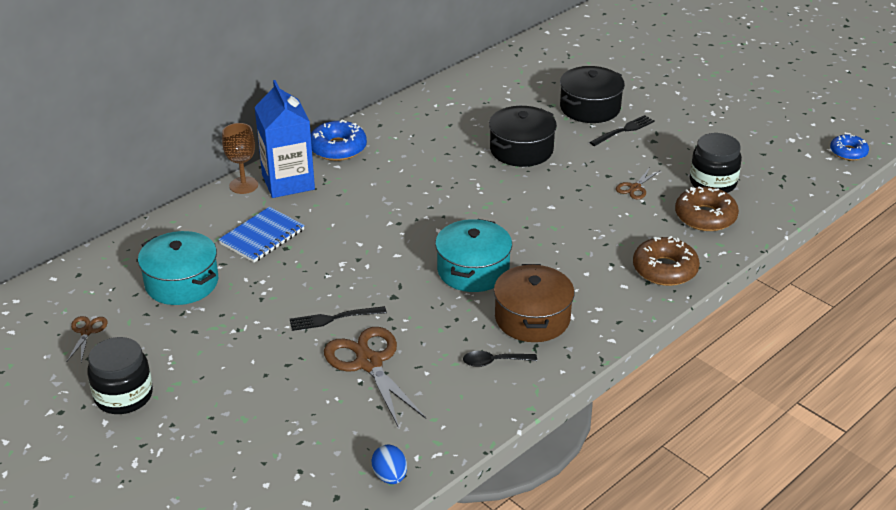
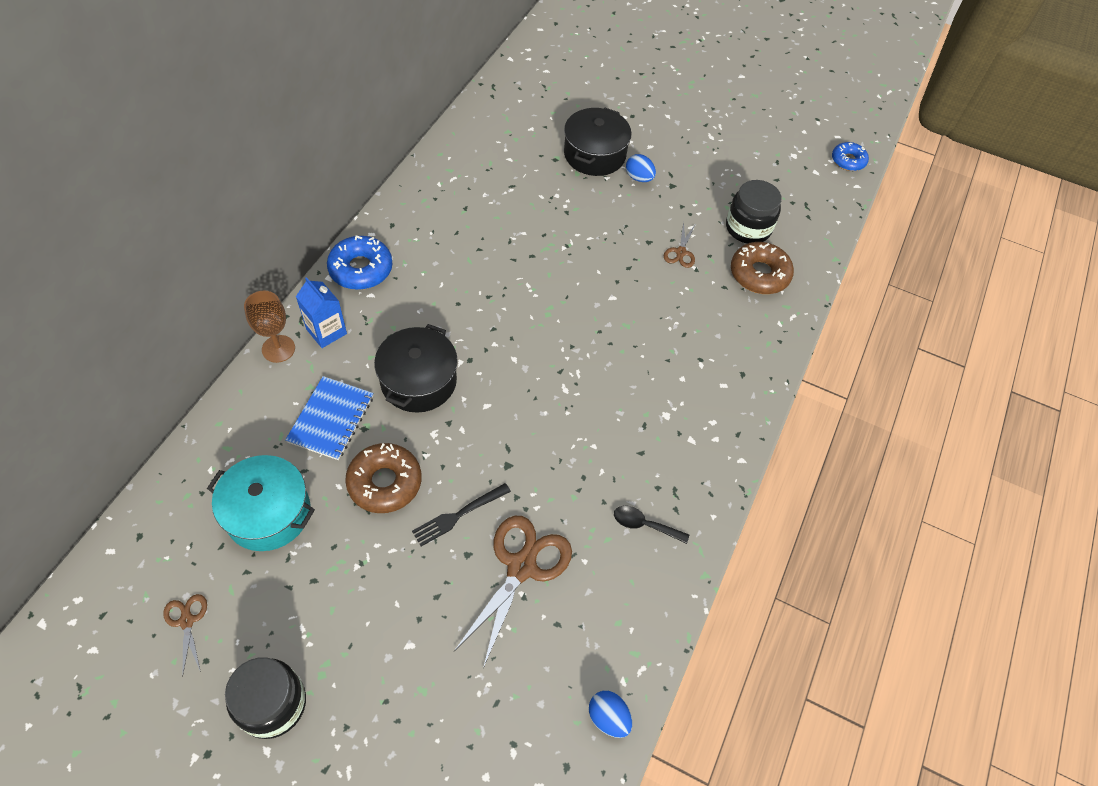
camera: 25 degrees left, 20 degrees up
(288, 182) = (326, 331): blue carton -> blue carton, size x0.60
(369, 363) = (521, 567): brown scissors -> brown scissors turned 75 degrees clockwise
(473, 270) = (572, 405): turquoise pot -> none
(494, 362) = (644, 525): black spoon -> black spoon turned 45 degrees clockwise
(521, 150) = (551, 227): black pot -> black pot (418, 381)
(532, 318) = (656, 454): brown pot -> none
(623, 130) = (639, 178): black fork -> blue egg
(665, 269) = (751, 353): brown donut -> brown donut (385, 482)

